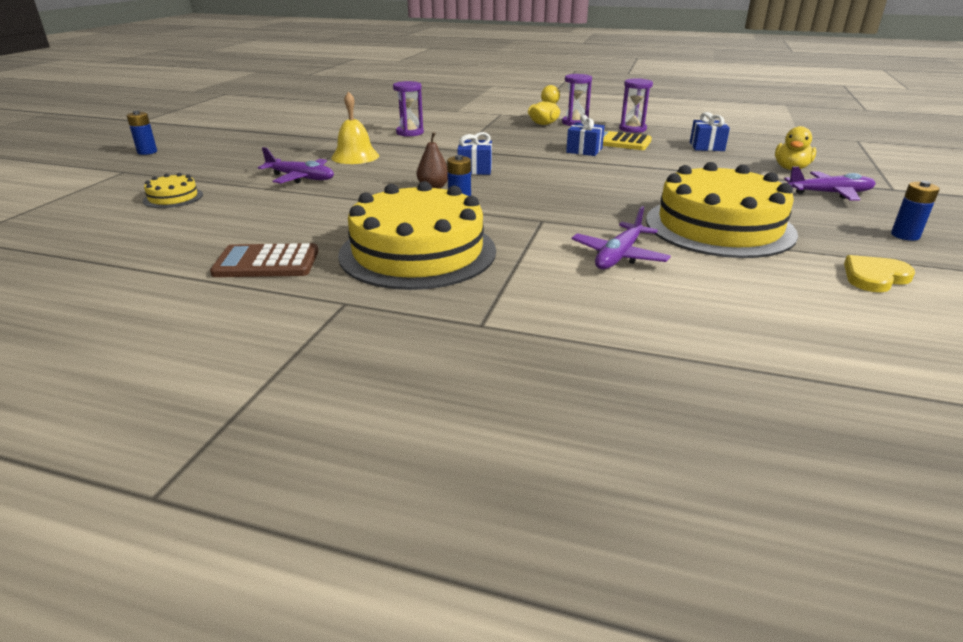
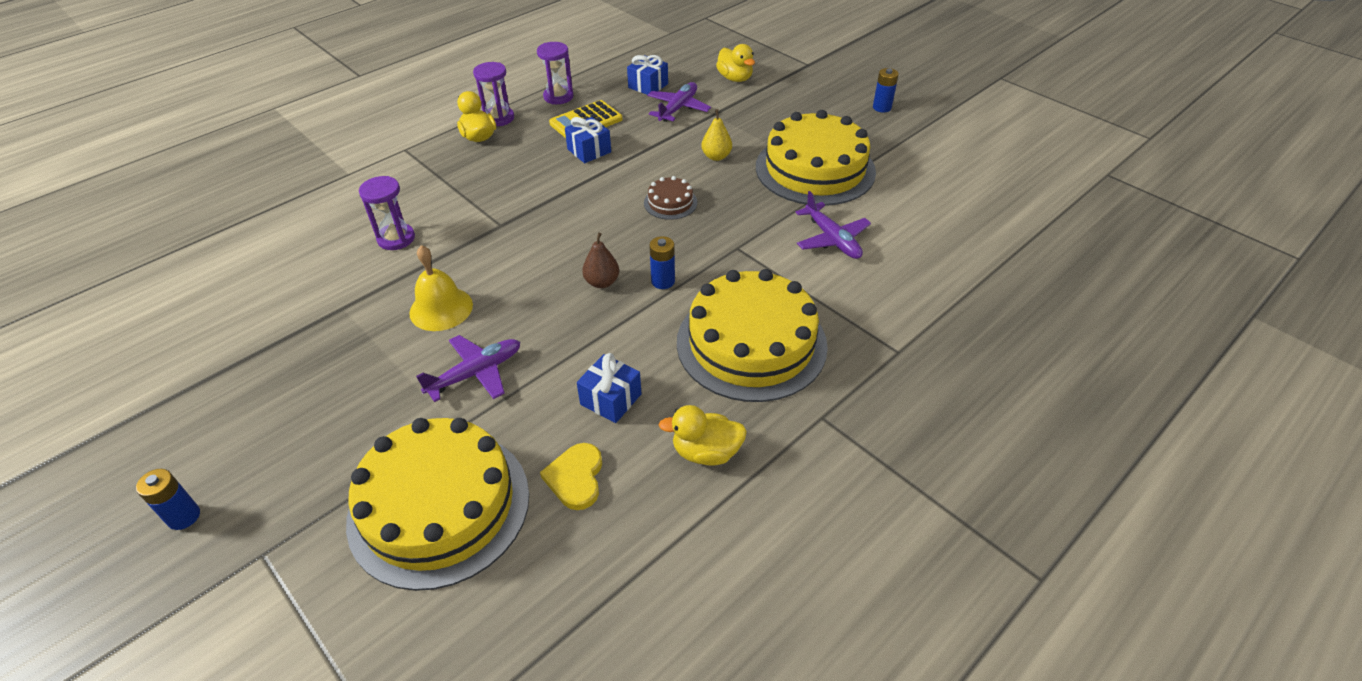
camera: 60 degrees left, 15 degrees up
(173, 197) = (439, 506): yellow cake -> yellow cake, size x2.33
(266, 262) = (706, 452): brown calculator -> yellow duck
(475, 169) = (574, 237): blue gift -> blue gift (610, 399)
(564, 186) = (670, 202): none -> brown cake
(657, 187) = (716, 156): none -> yellow pear
(829, 193) = (795, 92): purple plane -> purple plane (678, 108)
(874, 277) = (928, 154): yellow heart -> yellow heart (576, 478)

